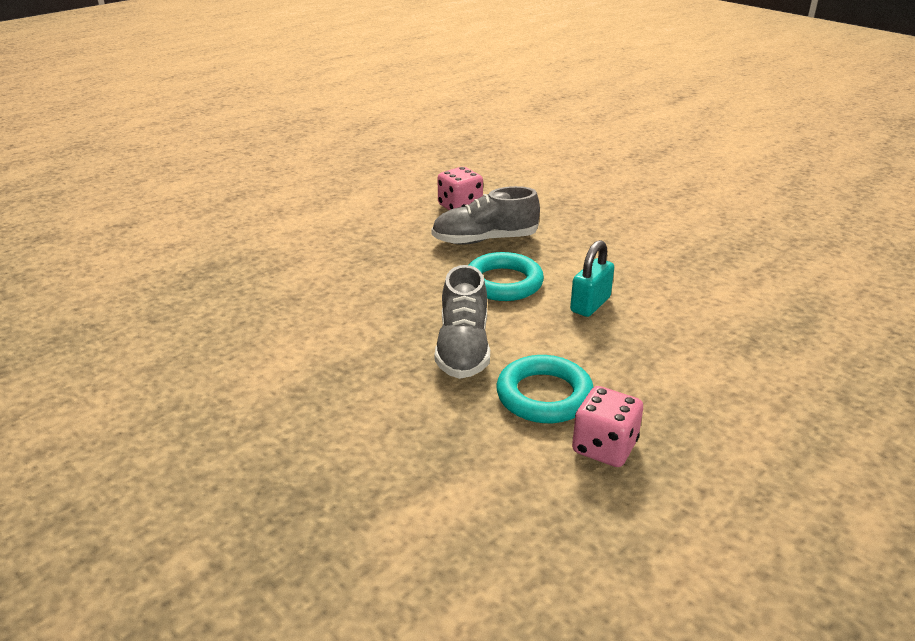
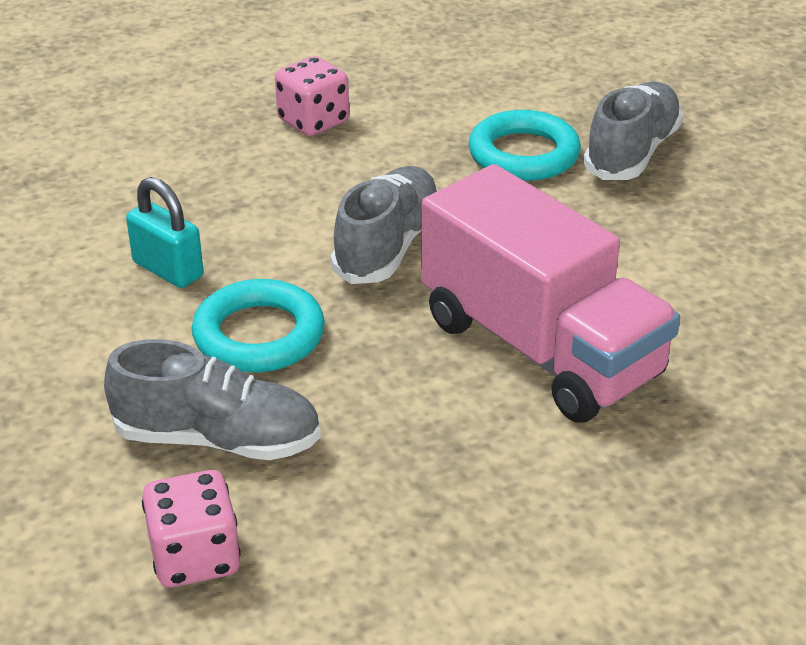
camera: 160 degrees left, 5 degrees up
(292, 484) = (632, 153): none -> grey shoe
(336, 308) = (540, 348): none -> pink truck
(544, 395) = (332, 175): turquoise ring -> turquoise ring (524, 154)
(590, 304) = (168, 269): turquoise padlock -> turquoise padlock turned 75 degrees clockwise

